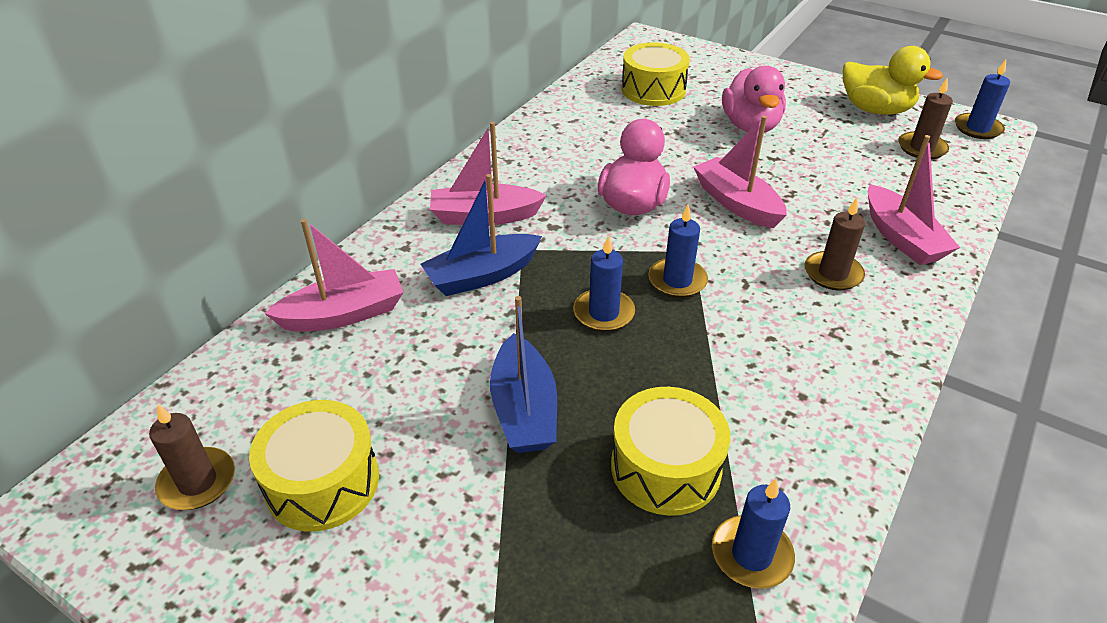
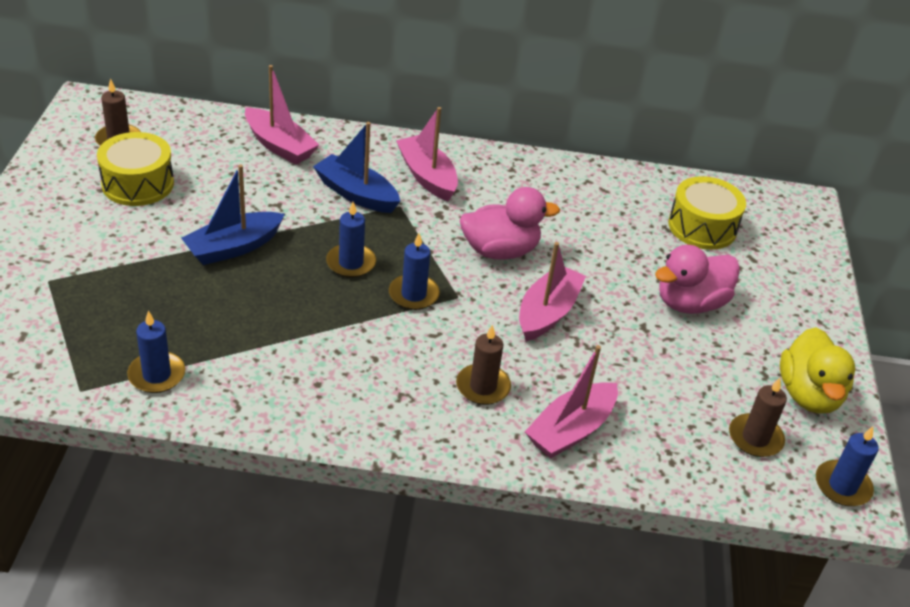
camera: 60 degrees right, 0 degrees up
(665, 467) = (212, 323): yellow drum -> none

